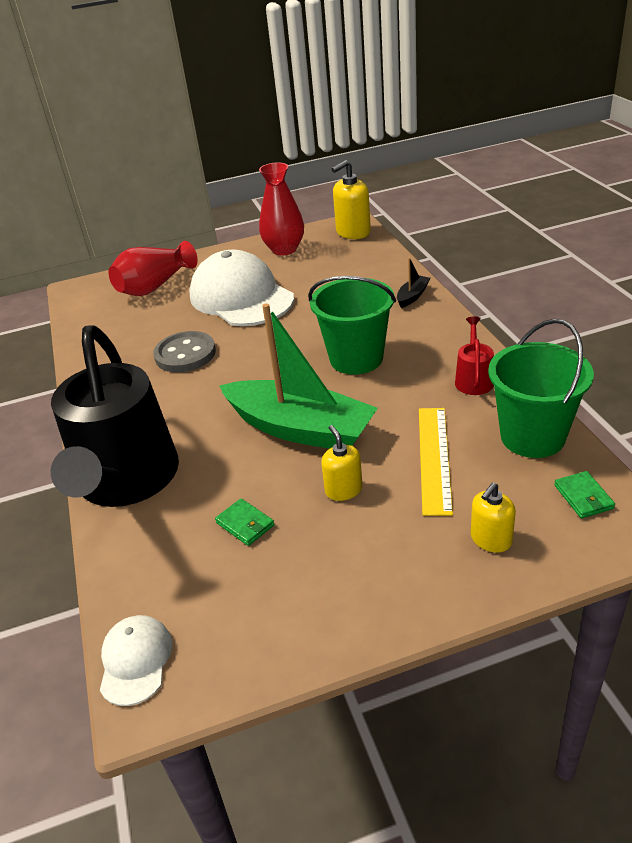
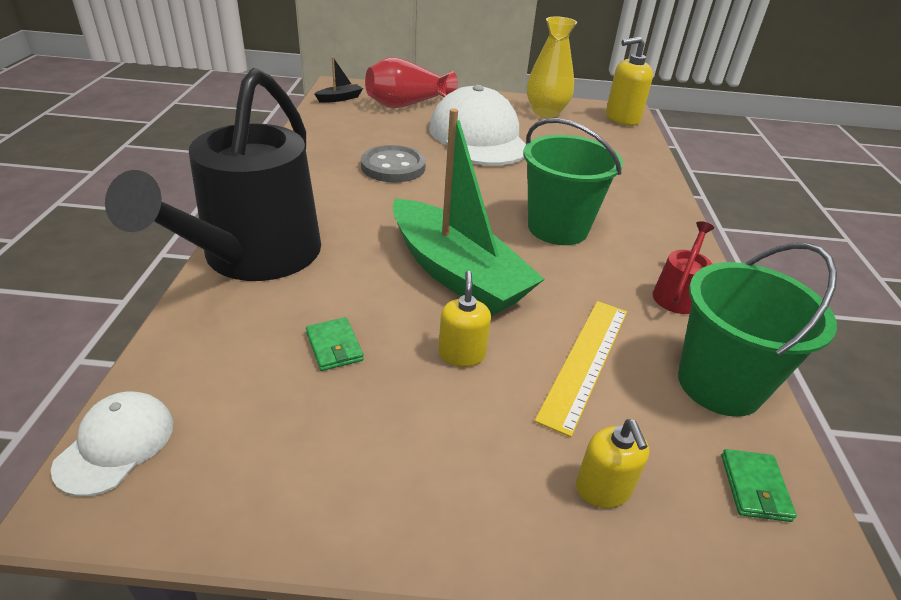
camera: 15 degrees right, 0 degrees up
(284, 249) = (546, 112): red vase -> yellow vase
(412, 296) = (652, 191): black boat -> black boat (340, 98)
(491, 539) = (603, 489): yellow soap dispenser -> yellow soap dispenser turned 75 degrees counterclockwise

